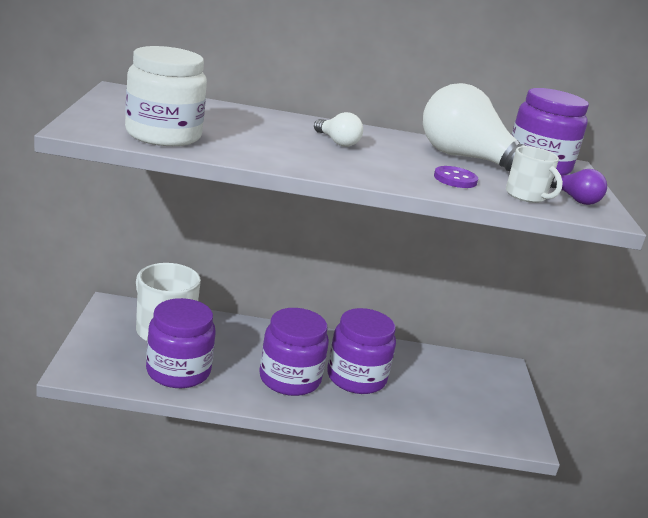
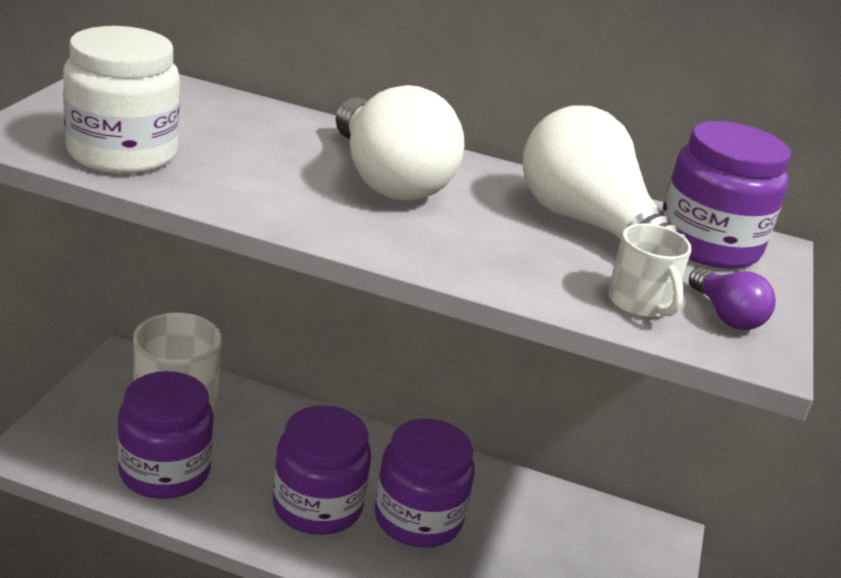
camera: 15 degrees right, 5 degrees up
(337, 142) = (388, 180): white light bulb -> white light bulb, size x2.16
(455, 179) = (536, 261): purple button -> none

